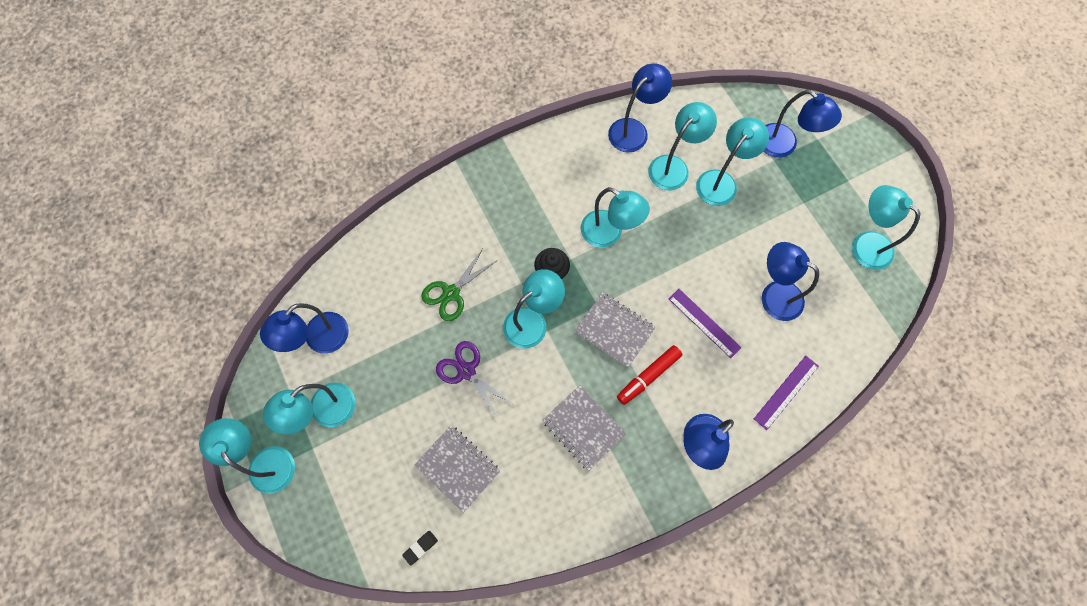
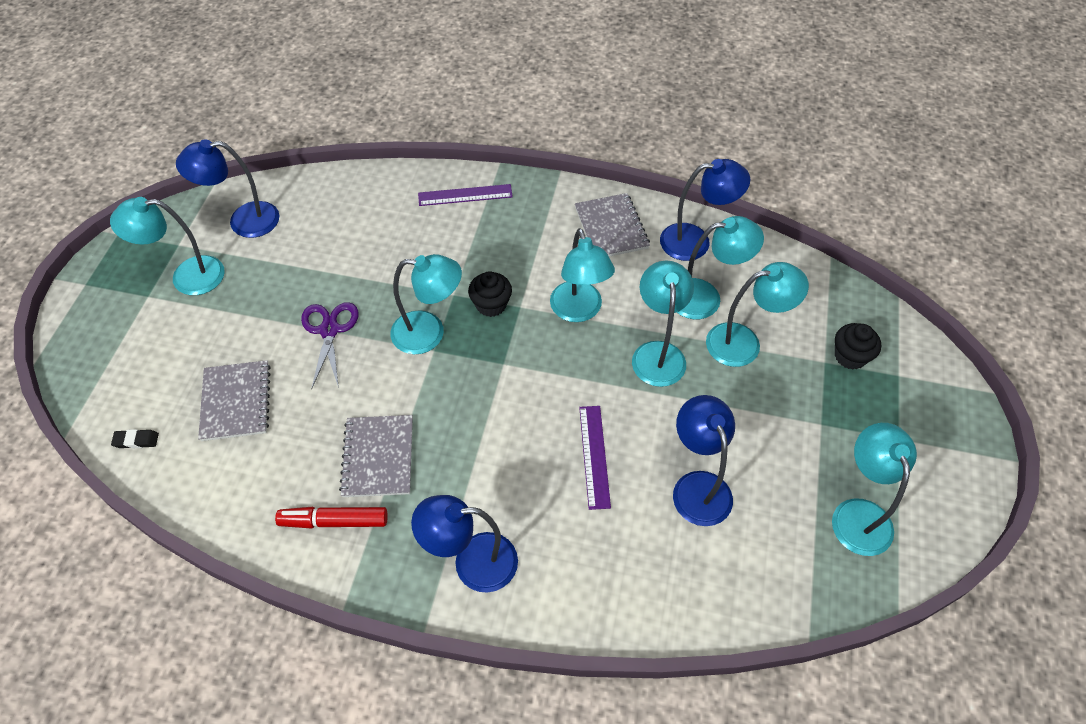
camera: 40 degrees right, 15 degrees down
(266, 461) = (106, 279): turquoise lamp -> turquoise lamp (657, 353)
(451, 293) = (384, 260): green scissors -> none
(614, 330) = (497, 396): grey notebook -> grey notebook (611, 228)
(648, 376) = (487, 461): red marker -> red marker (334, 521)
(784, 146) = (850, 356): blue lamp -> black cupcake
(786, 392) = (617, 590): purple ruler -> purple ruler (465, 195)

